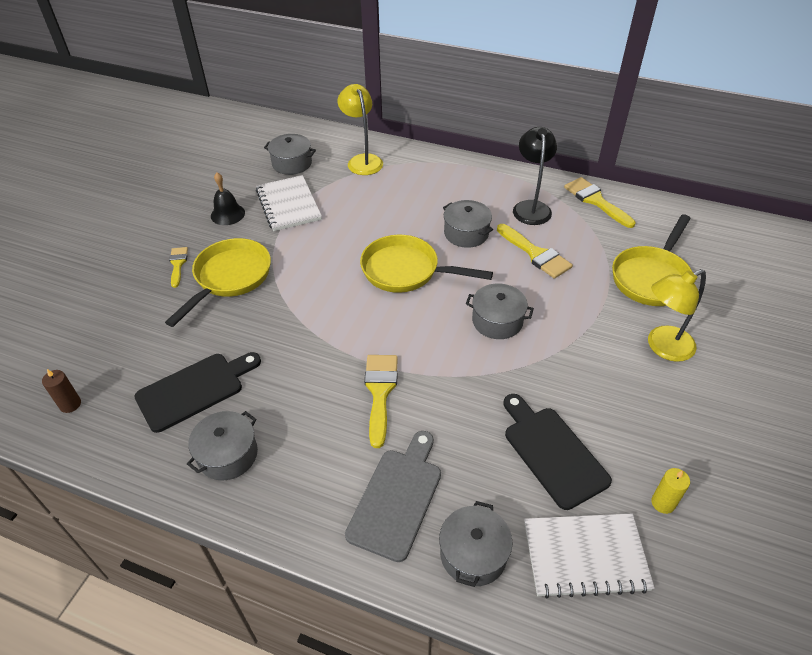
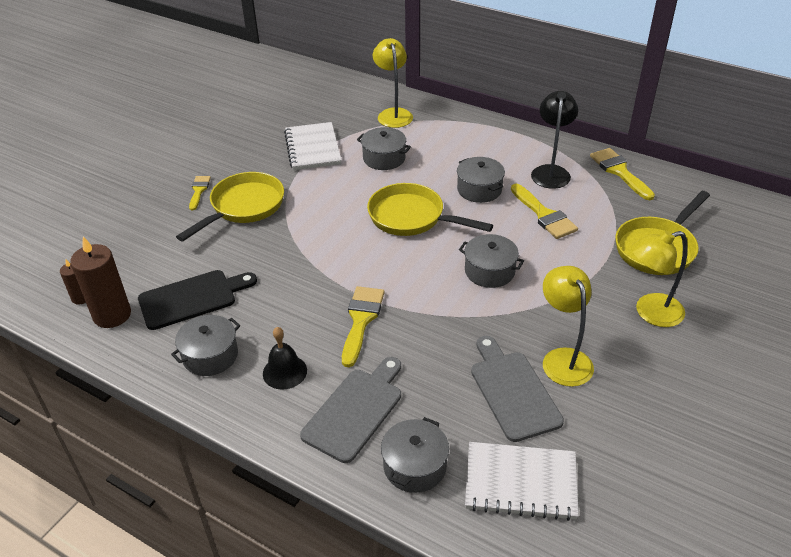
camera: 10 degrees right, 5 degrees down
(109, 420) = (112, 315): none -> brown candle
(227, 214) = (254, 151): black bell -> black bell (284, 372)
(292, 163) = (324, 111): grey pot -> grey pot (384, 158)
(552, 452) = (512, 391): black cutting board -> grey cutting board
(592, 408) = (563, 358): none -> yellow lamp
(663, 503) = (610, 448): yellow candle -> none

